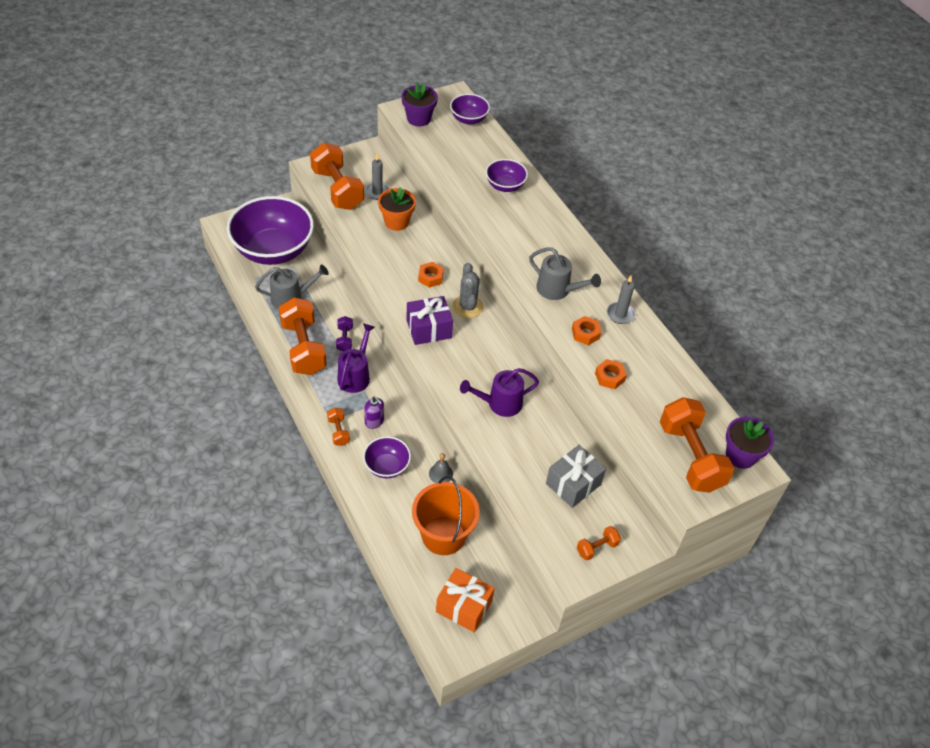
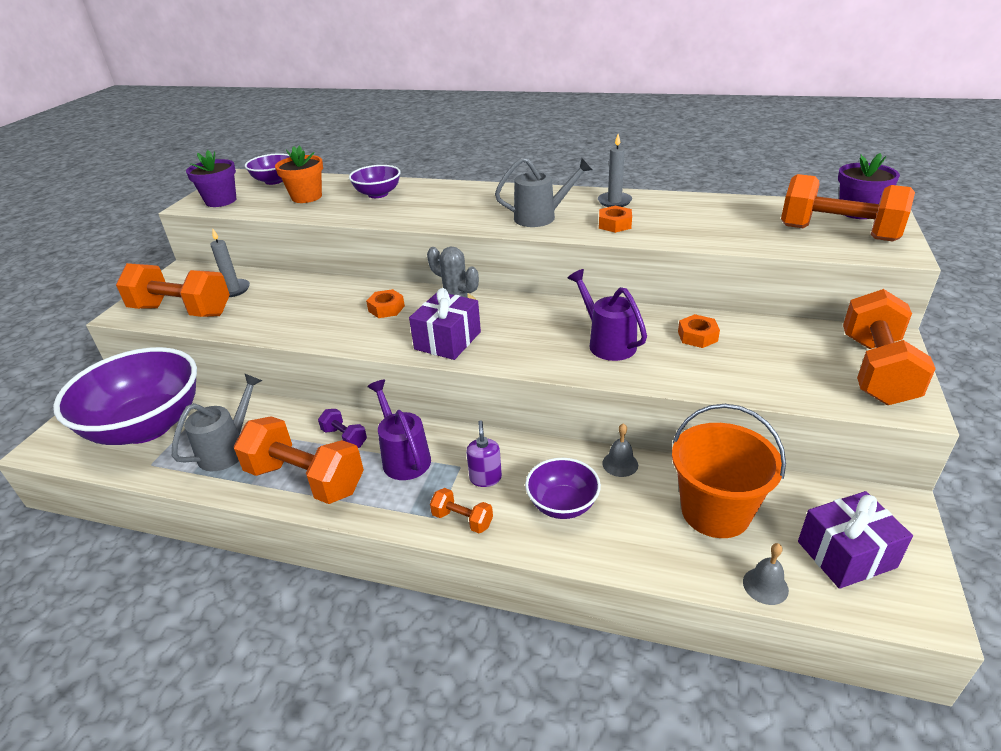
camera: 40 degrees left, 15 degrees down
(374, 421) = (485, 478): purple soap dispenser -> purple soap dispenser turned 90 degrees counterclockwise
(396, 222) = (287, 296): orange flower pot -> orange flower pot (306, 197)
(410, 580) = (765, 586): none -> grey bell
(464, 606) = (846, 554): orange gift -> purple gift
(499, 404) = (607, 342): purple watering can -> purple watering can turned 120 degrees clockwise
(573, 484) = (768, 345): grey gift -> none
(597, 548) = (876, 370): orange dumbbell -> orange dumbbell, size x2.19
(609, 377) = (686, 233): orange nut -> orange nut (697, 336)

